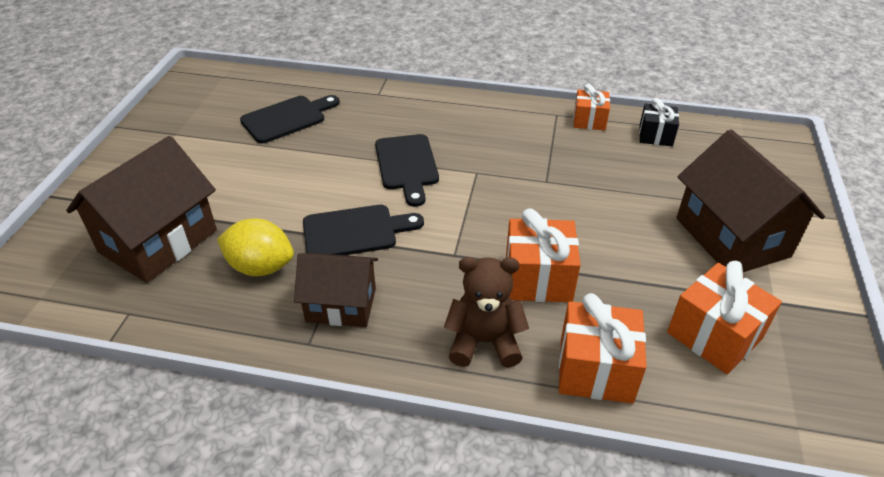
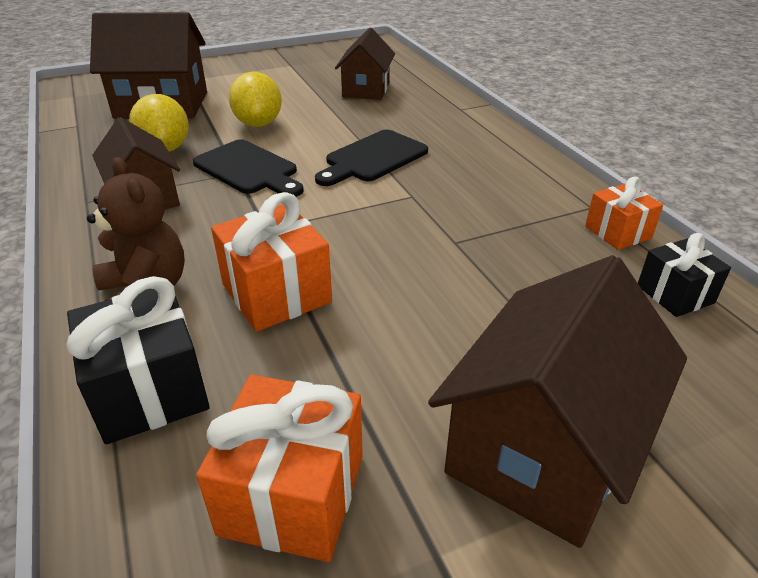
camera: 55 degrees right, 5 degrees down
(278, 197) = (258, 124): none -> yellow lemon
(287, 118) = (366, 89): black cutting board -> brown house
(595, 370) = (149, 390): orange gift -> black gift

